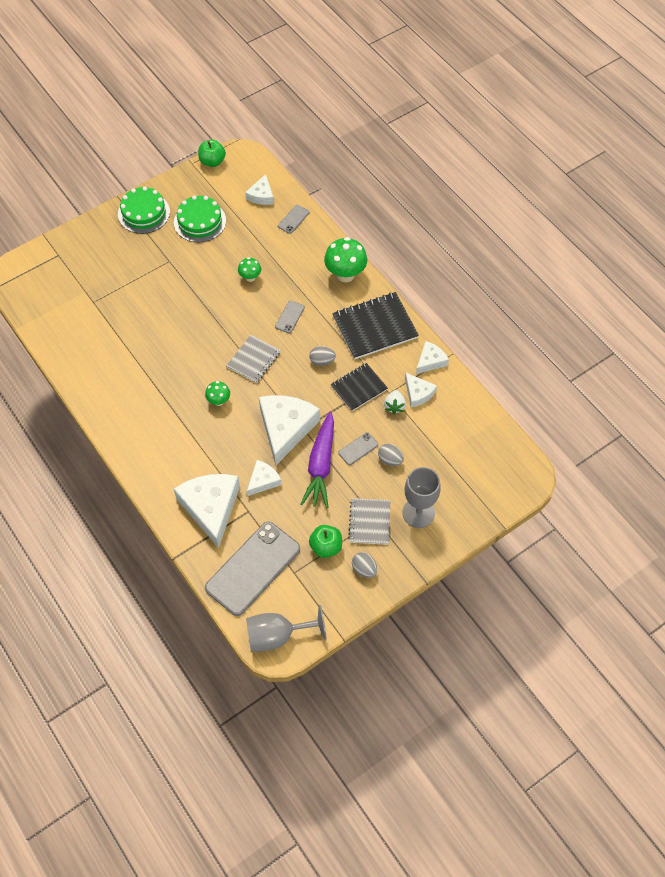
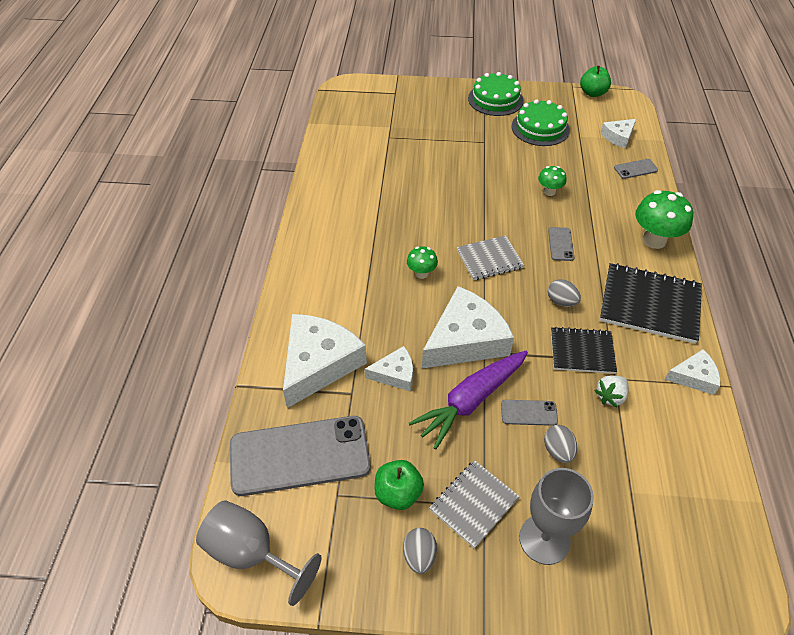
camera: 40 degrees right, 10 degrees down
(289, 317) = (560, 244): grey phone -> grey phone turned 60 degrees counterclockwise
(418, 393) = (651, 401): white cheese -> none

